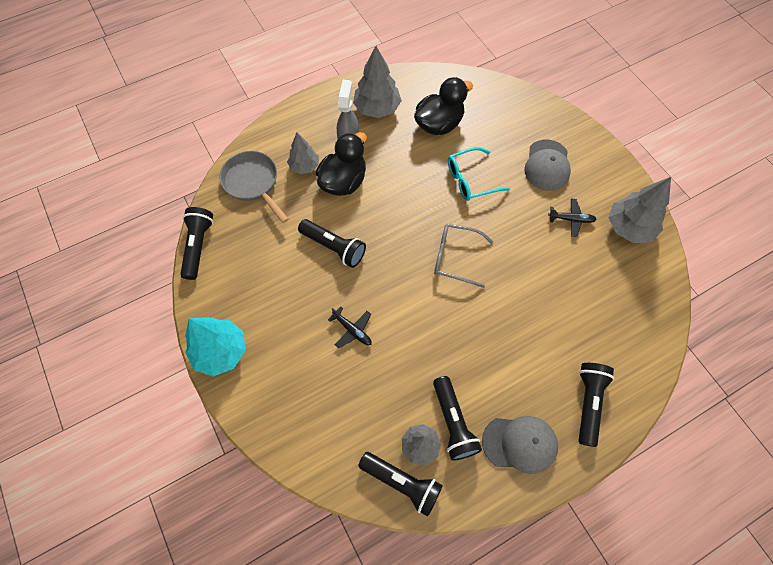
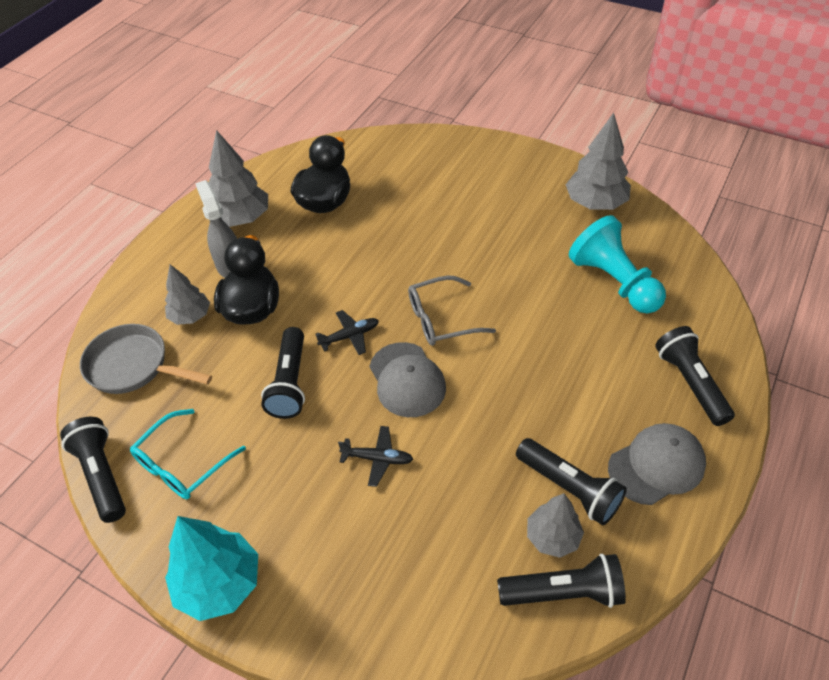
camera: 30 degrees left, 15 degrees down
(334, 247) = (289, 383): black flashlight -> black flashlight turned 90 degrees clockwise
(470, 180) = (400, 238): turquoise glasses -> turquoise glasses (181, 465)
(547, 165) = (471, 187): grey cap -> grey cap (407, 380)
(571, 219) = (534, 223): black plane -> black plane (350, 336)
(594, 297) = (614, 282): none -> turquoise pawn

